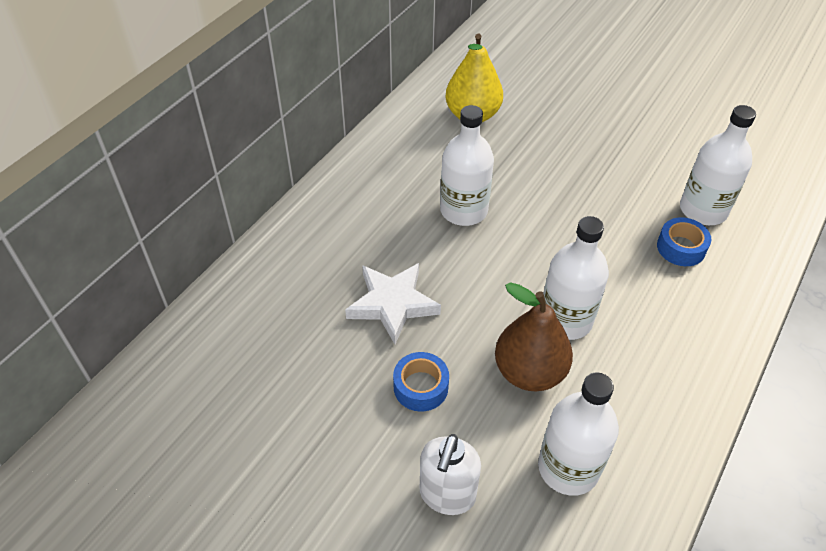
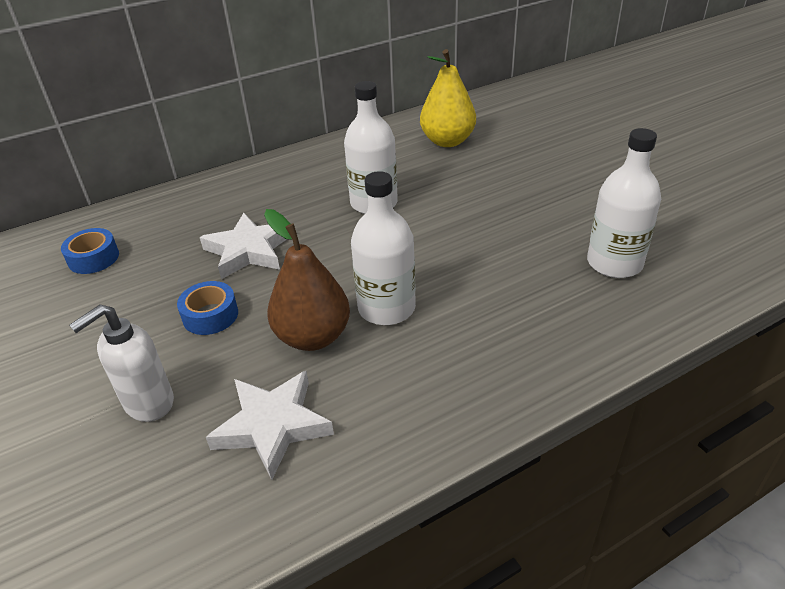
camera: 30 degrees right, 10 degrees down
(568, 468) = (272, 426): white bottle -> white star
(681, 248) = (560, 287): blue tape -> blue tape (93, 258)

